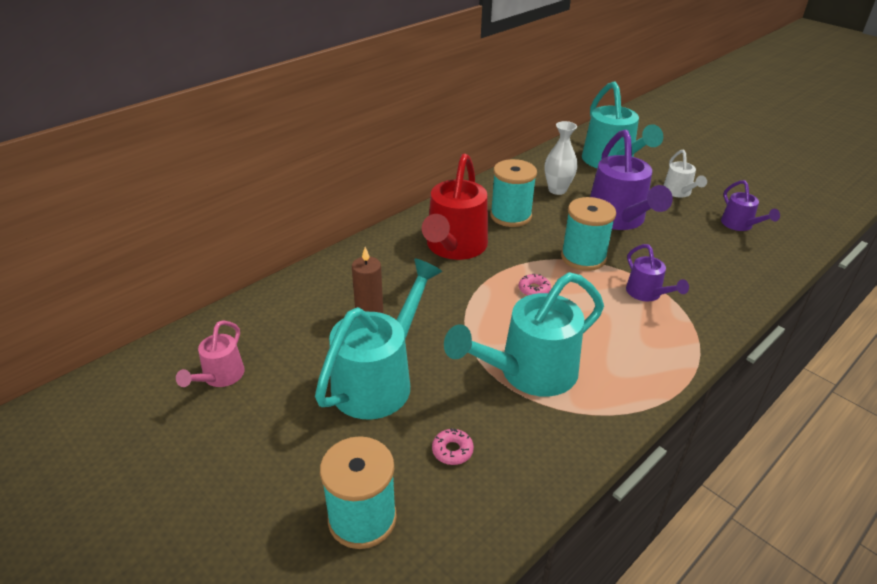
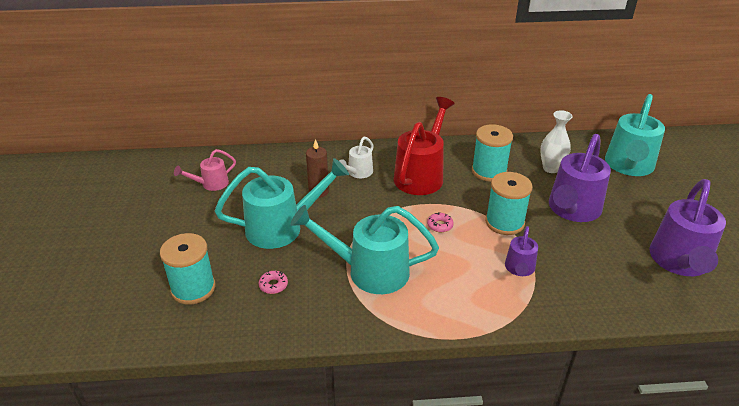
camera: 40 degrees right, 0 degrees up
(454, 247) = (421, 174): red watering can -> red watering can turned 150 degrees clockwise
(679, 192) = (658, 213): white watering can -> white watering can (358, 173)
(740, 225) = (679, 262): purple watering can -> purple watering can, size x1.94

